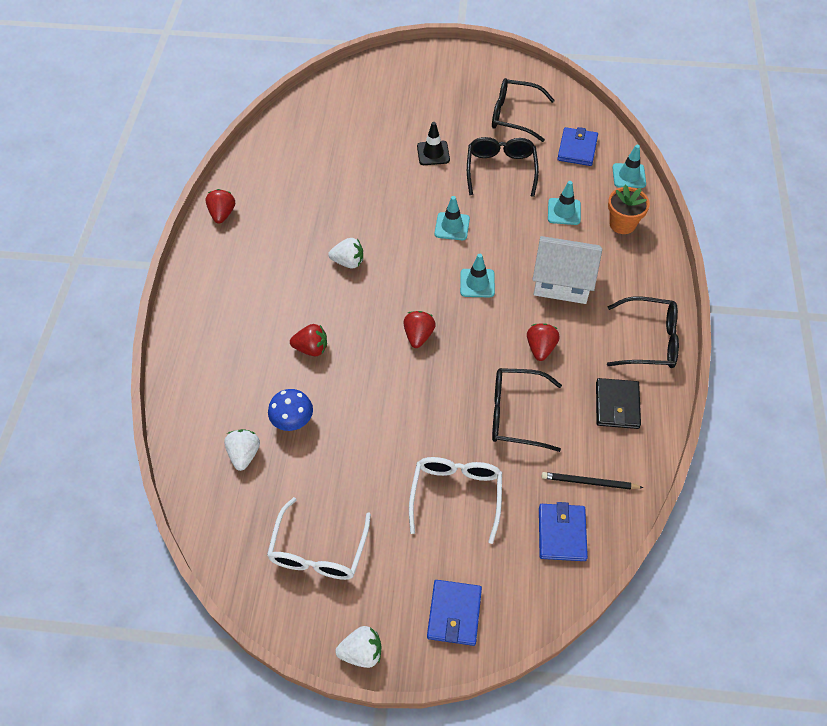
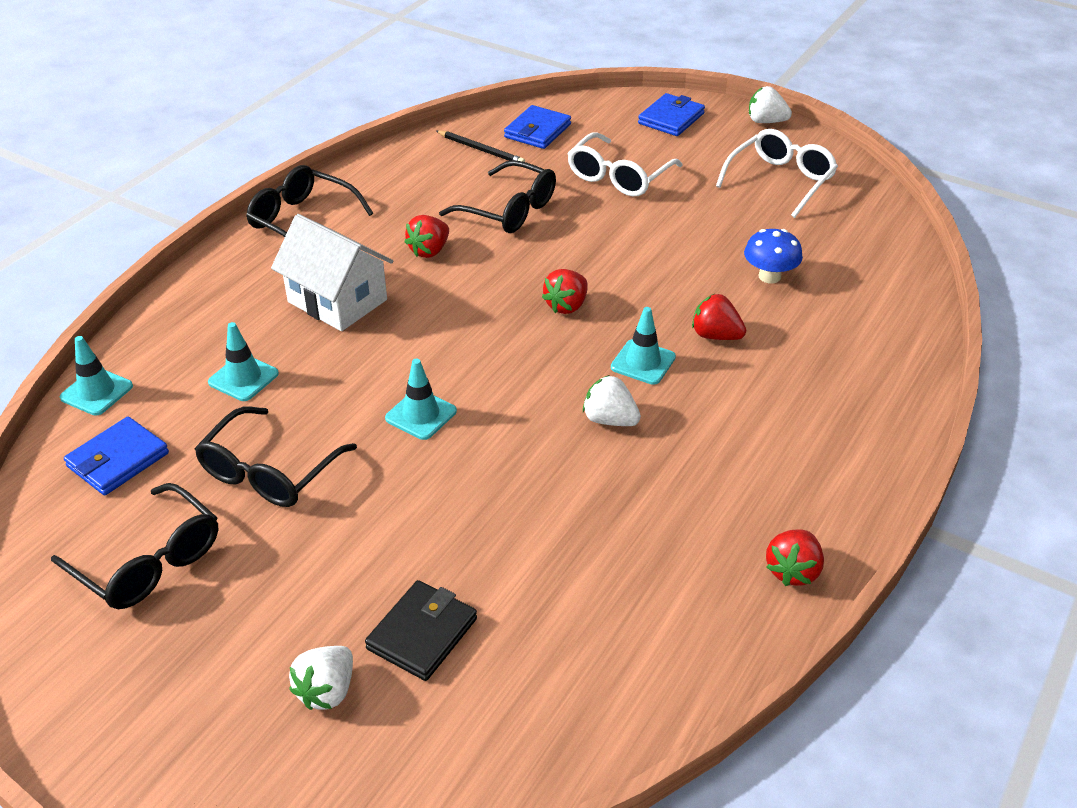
camera: 155 degrees left, 15 degrees down
(244, 454) = (839, 266): white strawberry -> white strawberry (327, 691)
(433, 153) = (353, 544): black traffic cone -> none
(477, 283) = (446, 335): turquoise traffic cone -> turquoise traffic cone (643, 362)
(617, 405) = (397, 186): black wallet -> black wallet (422, 634)
(622, 224) = (185, 336): orange flower pot -> none

